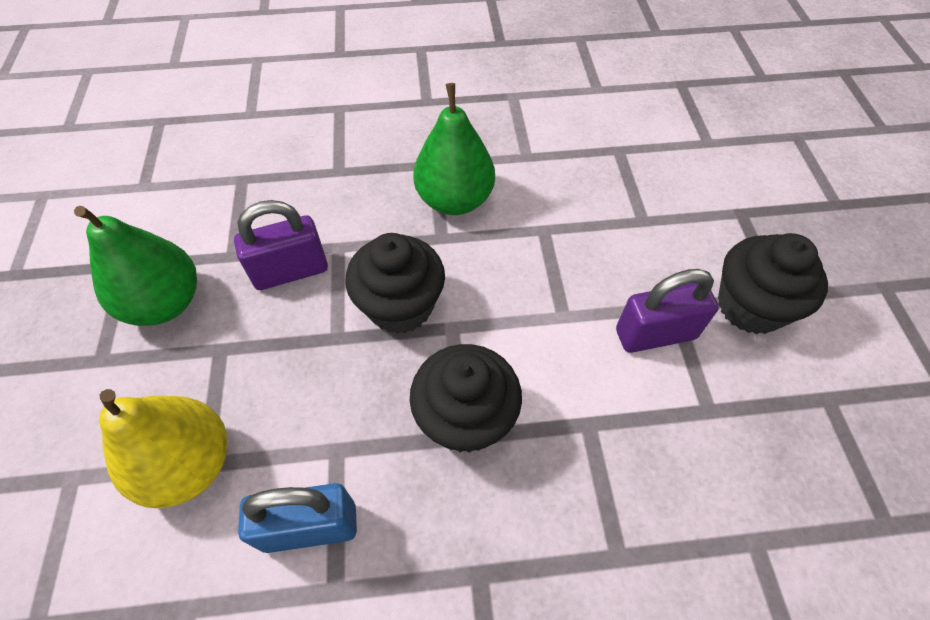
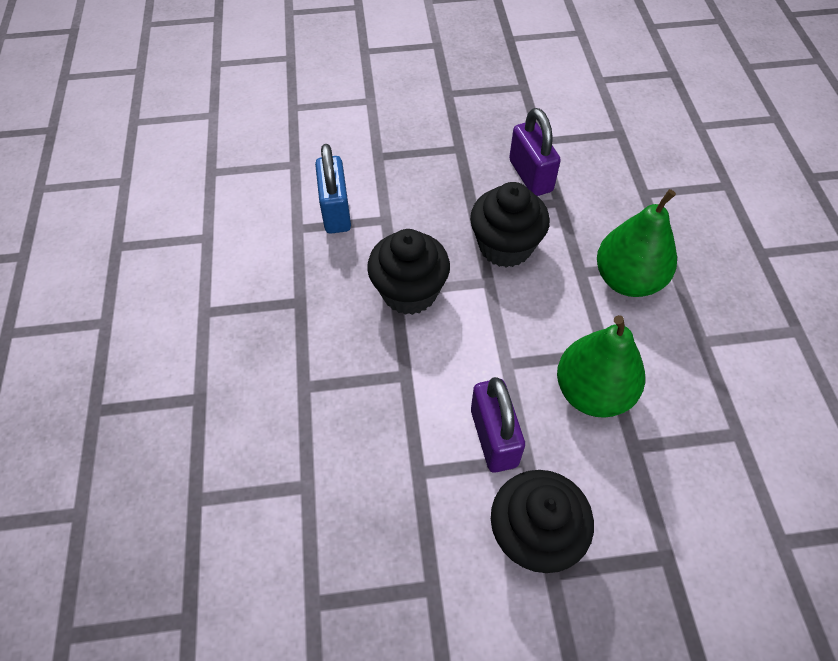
camera: 90 degrees right, 0 degrees up
(165, 303) = (494, 113): green pear -> green pear (592, 392)
(189, 464) = (377, 148): yellow pear -> none

